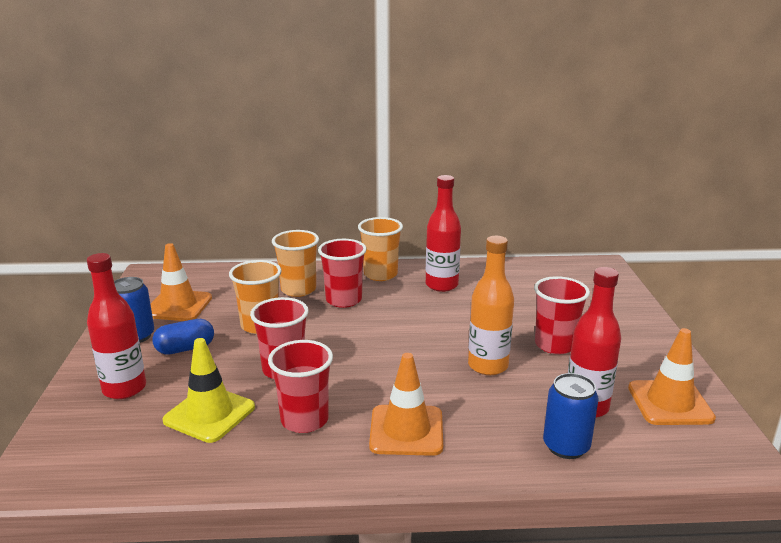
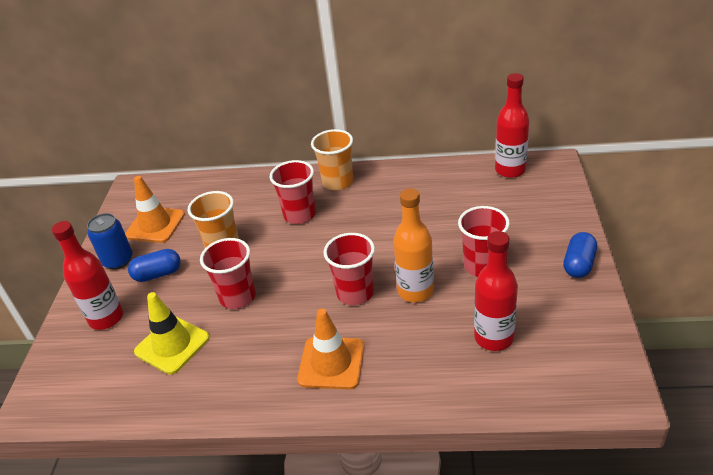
camera: 10 degrees right, 15 degrees up
(298, 289) = (261, 203): orange cup -> none
(304, 420) = (248, 351): red cup -> red cup (355, 293)
(441, 285) = (392, 194): red bottle -> red bottle (510, 170)
(566, 446) = (465, 381): blue can -> none
(656, 344) = (578, 264): none -> blue capsule
(670, 403) = (572, 333): orange traffic cone -> none

